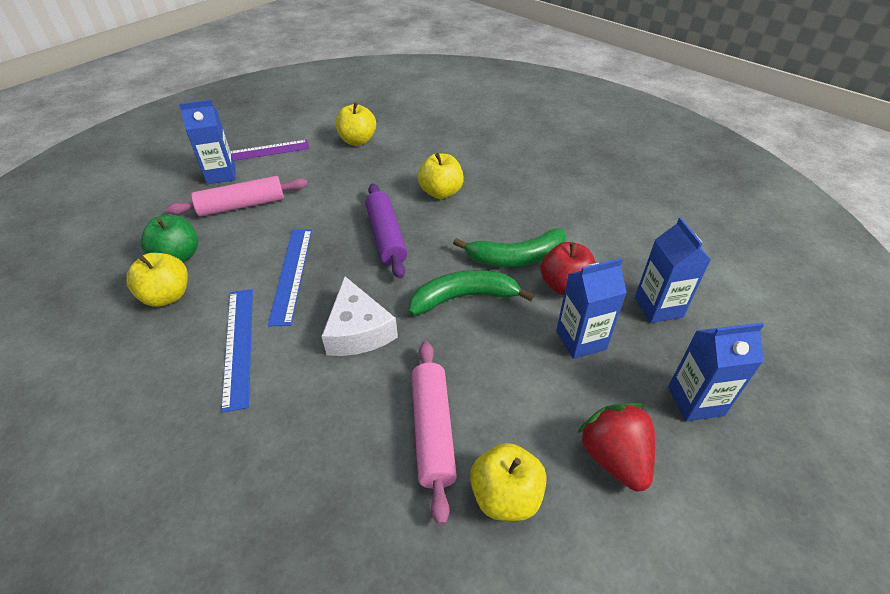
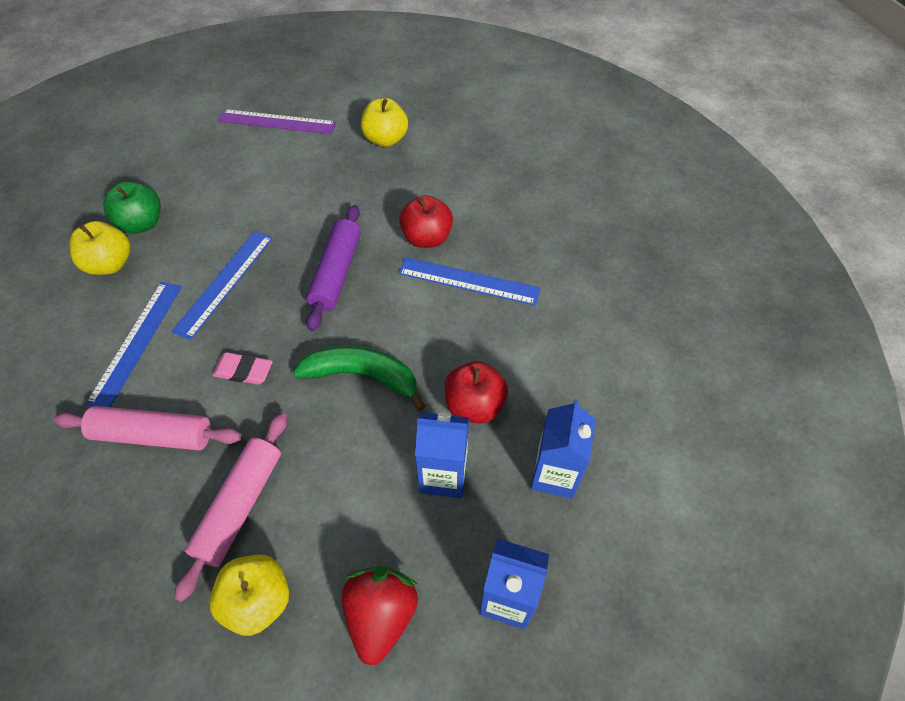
camera: 25 degrees right, 10 degrees up
(221, 174) = (231, 139): blue carton -> none
(242, 205) = (228, 184): pink rolling pin -> pink rolling pin (153, 435)
(358, 331) = (243, 371): white cheese -> pink eraser
(441, 192) = (427, 238): yellow apple -> red apple
(495, 209) = (468, 281): none -> blue ruler
(516, 257) = (448, 350): green banana -> none

